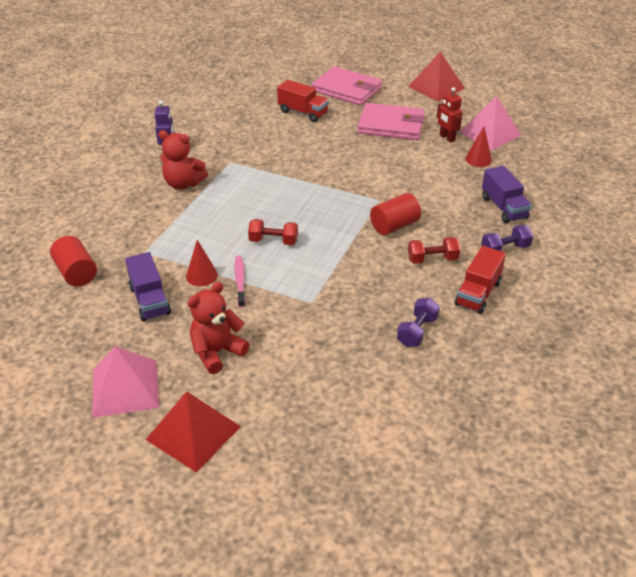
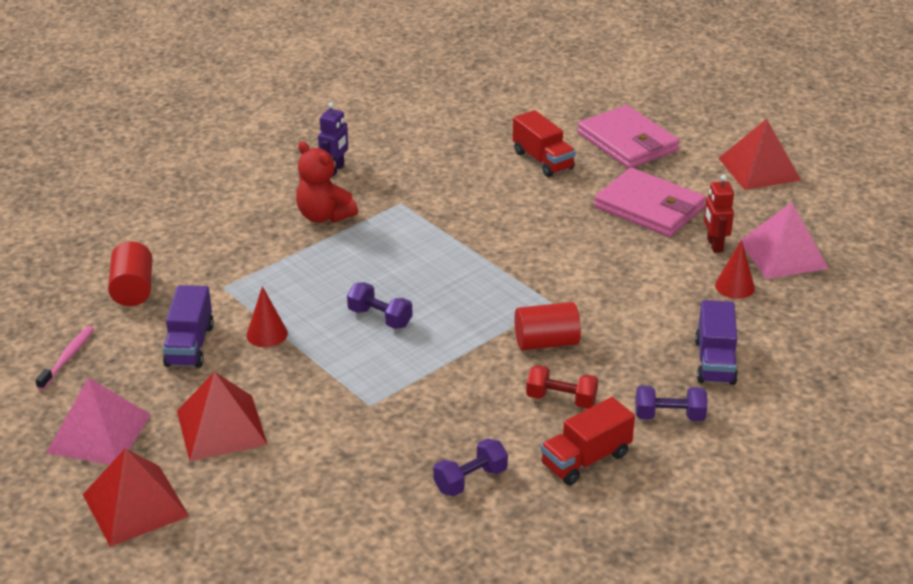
camera: 25 degrees right, 5 degrees down
(217, 352) = (221, 427): red teddy bear -> red pyramid
(240, 281) = (305, 354): pink toothbrush -> pink toothbrush (67, 358)
(273, 241) = (380, 318): red dumbbell -> purple dumbbell

